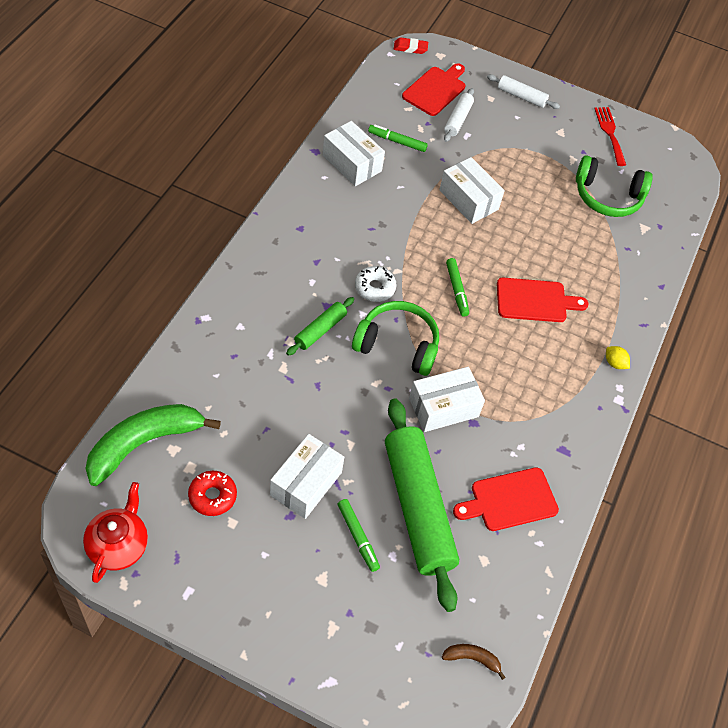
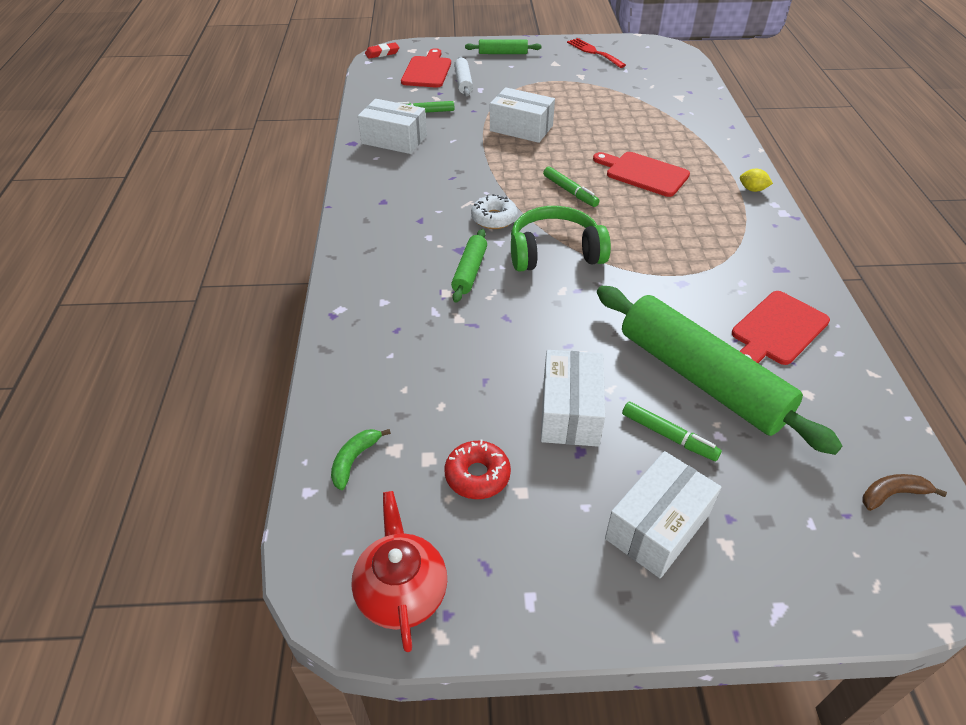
camera: 20 degrees left, 10 degrees down
(144, 444) = (354, 460): green banana -> green banana, size x0.43
(443, 407) = (643, 283): white box -> white box (657, 526)
(521, 96) = (503, 53): white rolling pin -> green rolling pin
(535, 301) = (644, 173): red cutting board -> red cutting board turned 120 degrees counterclockwise
(607, 197) = (631, 88): green headphones -> none

